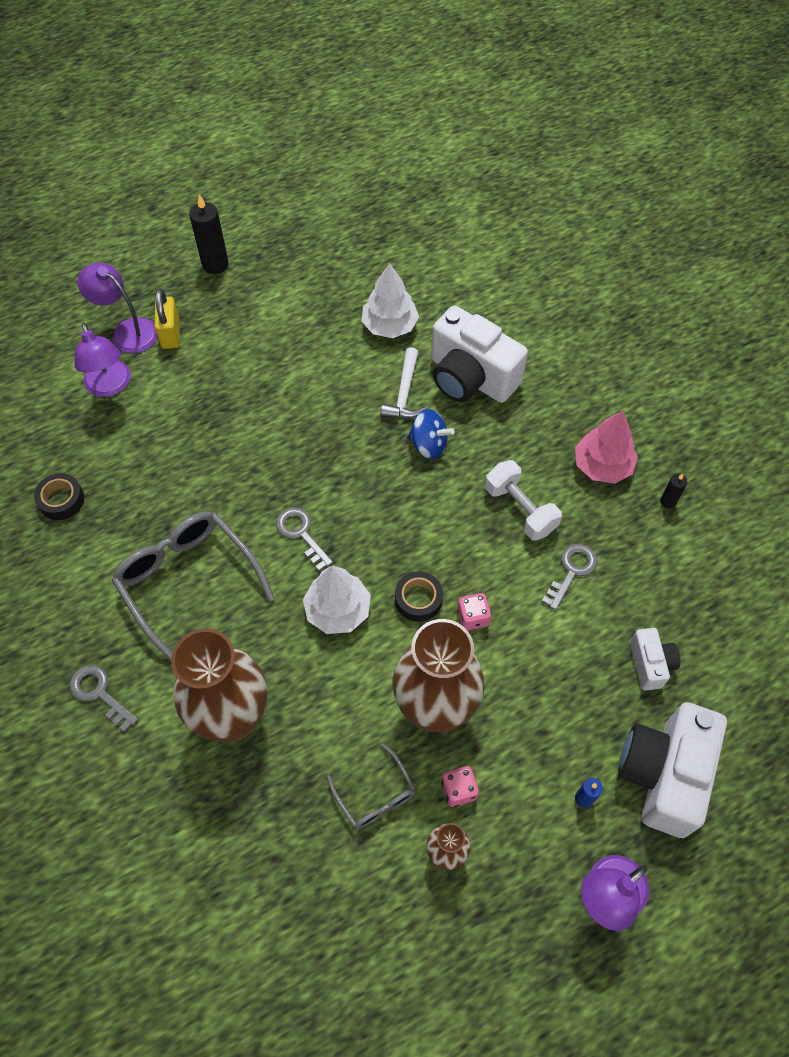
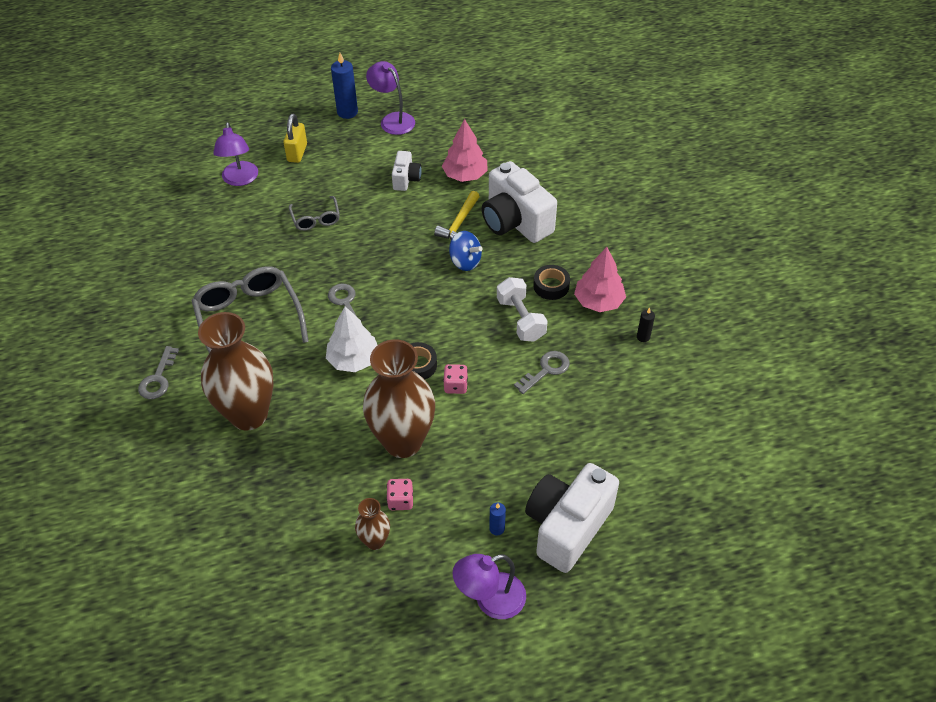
camera: 15 degrees right, 10 degrees down
(61, 500) = (178, 247): black tape -> black tape (551, 286)
(99, 693) = (158, 378): grey key -> grey key turned 135 degrees counterclockwise
(127, 331) = (266, 145): purple lamp -> purple lamp (393, 120)
(215, 264) = (347, 112): black candle -> blue candle
(375, 795) = (335, 490): grey glasses -> grey glasses (316, 219)
(390, 325) = (465, 175): white tree -> pink tree
(404, 393) = (459, 223): white hammer -> yellow hammer
(650, 664) = (586, 447): white camera -> white camera (406, 179)

